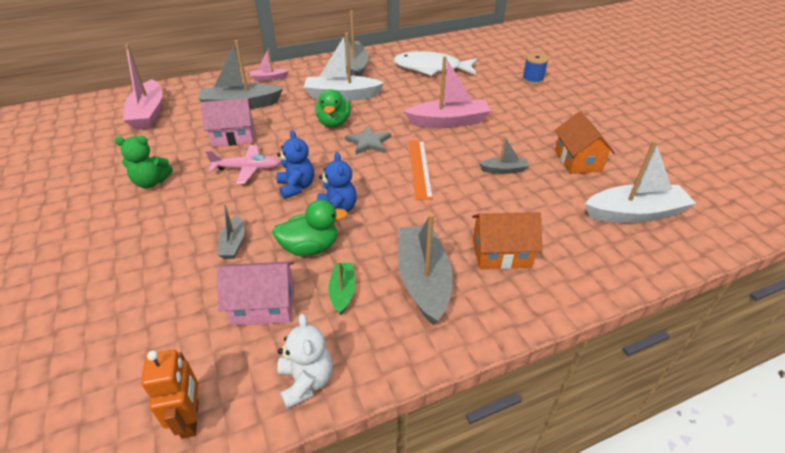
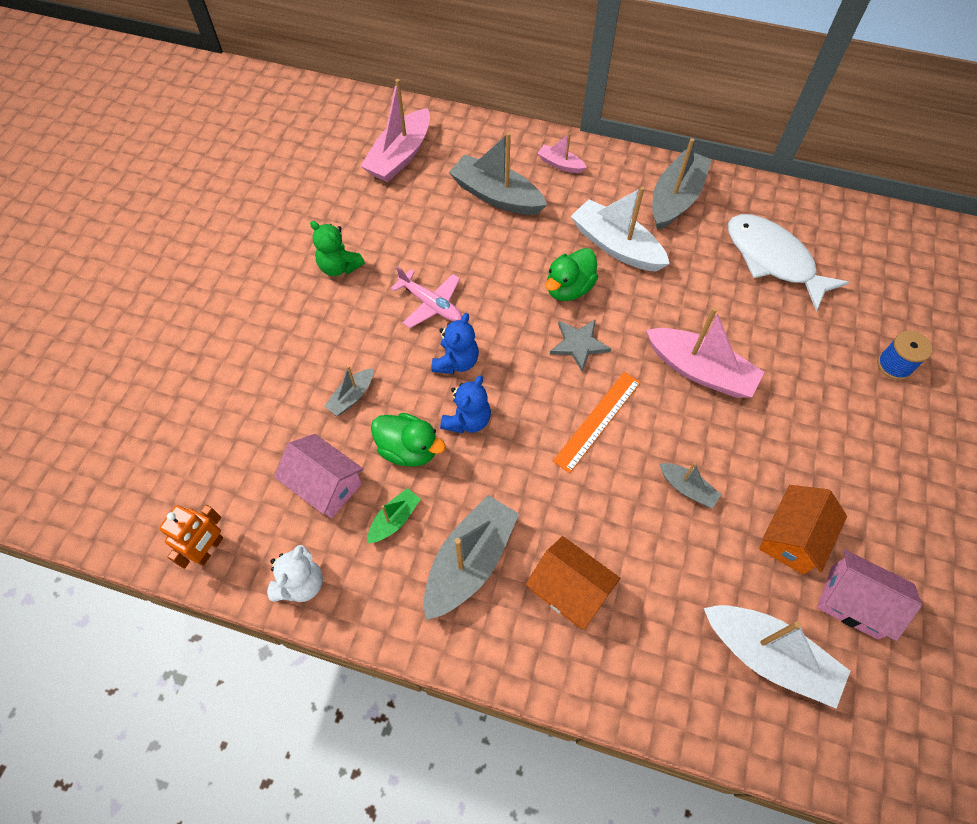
camera: 40 degrees right, 20 degrees up
(233, 136) = (453, 245): pink house -> pink house (854, 602)

